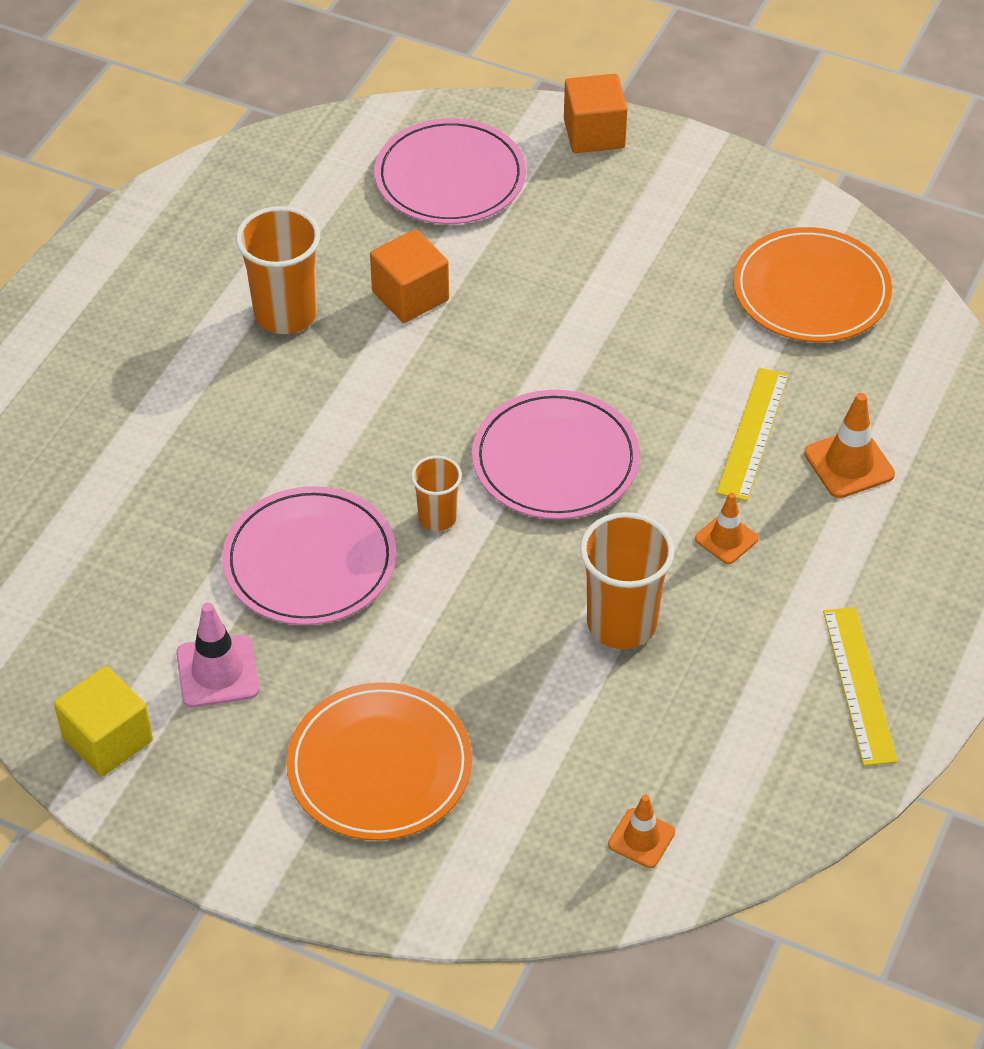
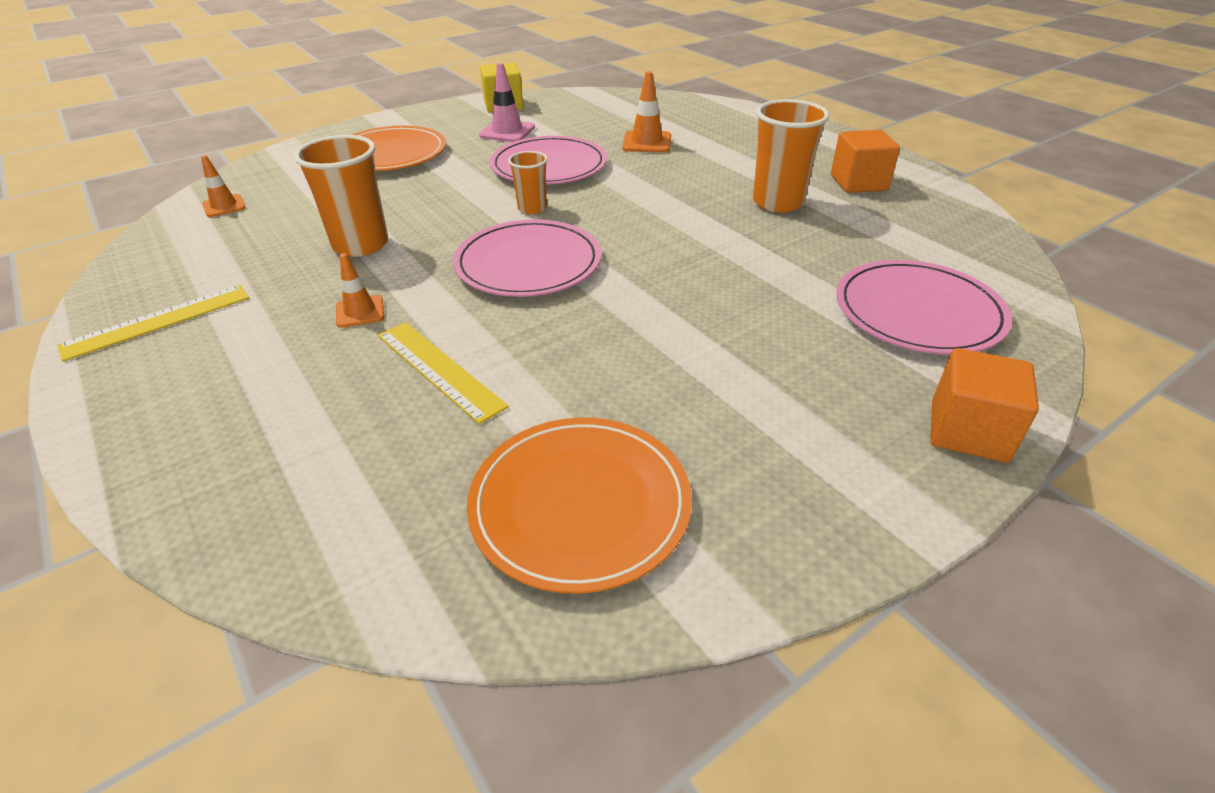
camera: 120 degrees right, 10 degrees down
(410, 296) = (762, 252): orange cube -> orange cube (858, 183)
(849, 464) = (334, 415): orange traffic cone -> orange traffic cone (647, 142)
(859, 685) = (158, 321): yellow ruler -> yellow ruler turned 60 degrees counterclockwise

